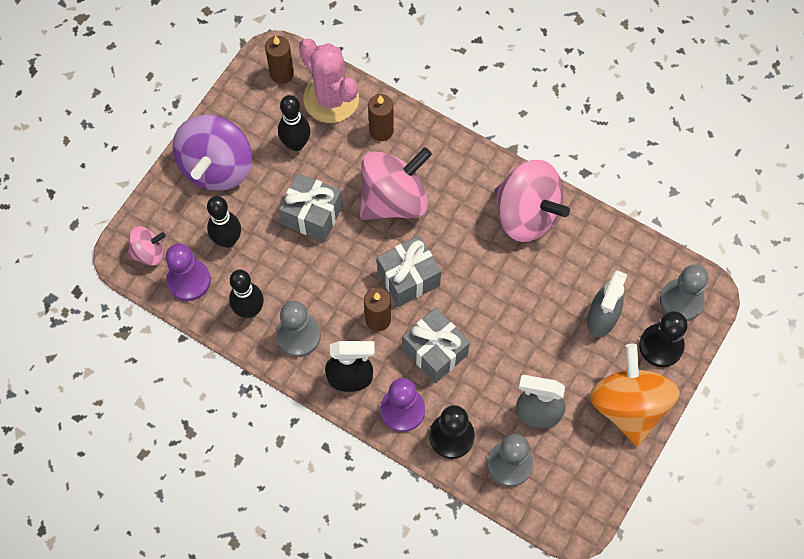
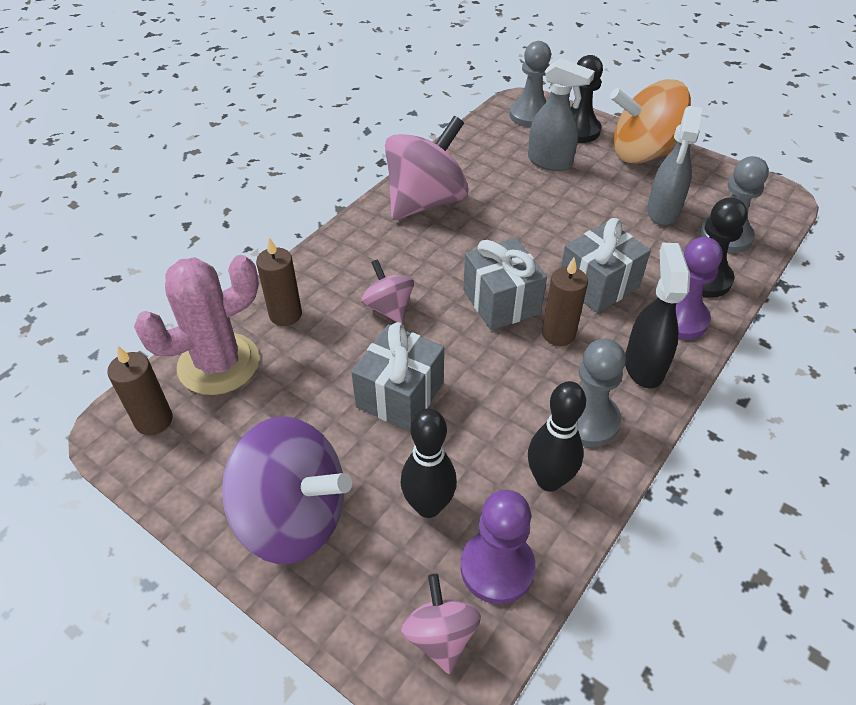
camera: 85 degrees left, 20 degrees down
(296, 144) = (280, 408): black bowling pin -> none
(394, 199) = (389, 308): pink spinning top -> pink spinning top, size x0.51

